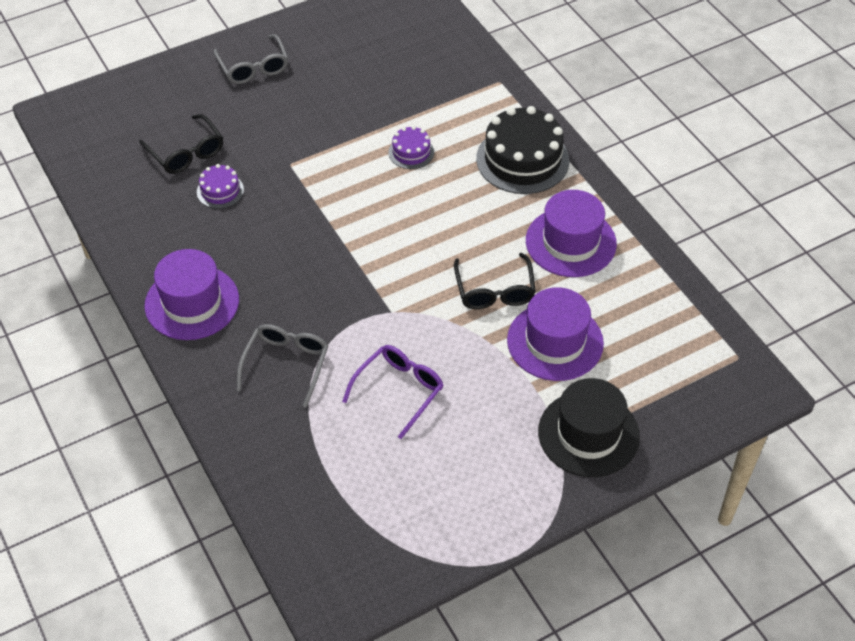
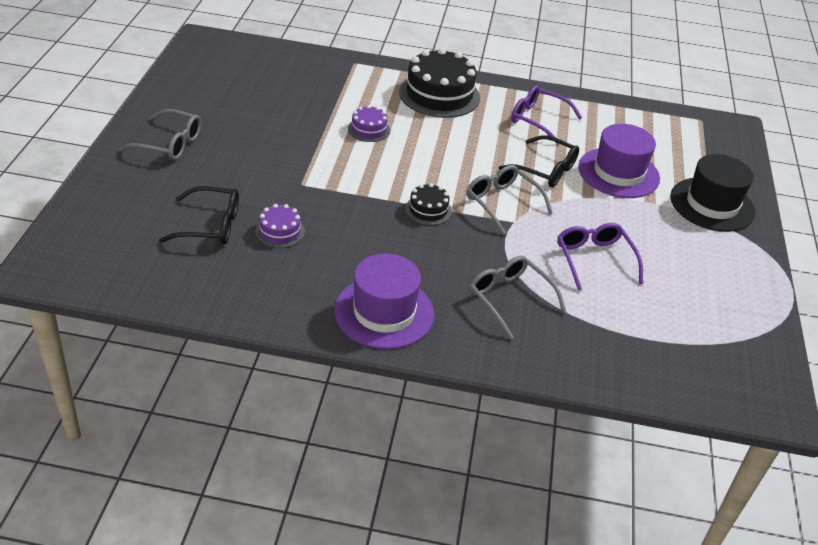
camera: 55 degrees left, 10 degrees down
(344, 252) = (428, 210): none -> black cake
(409, 290) = (502, 203): none -> grey glasses
(570, 242) = (537, 119): purple hat -> purple glasses

